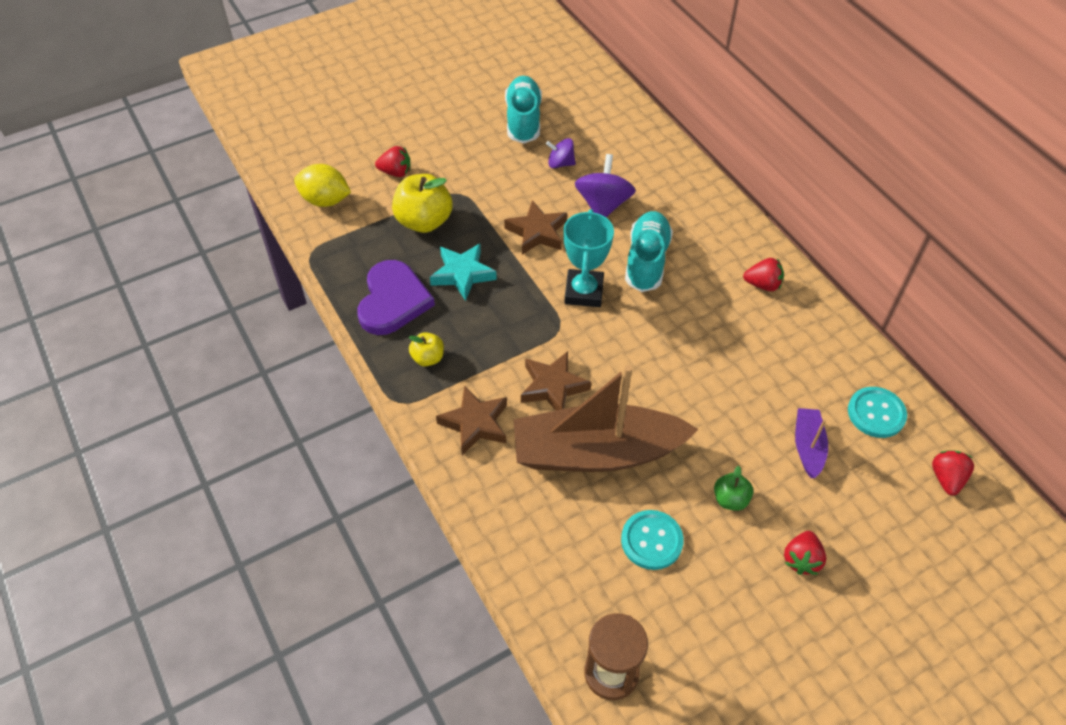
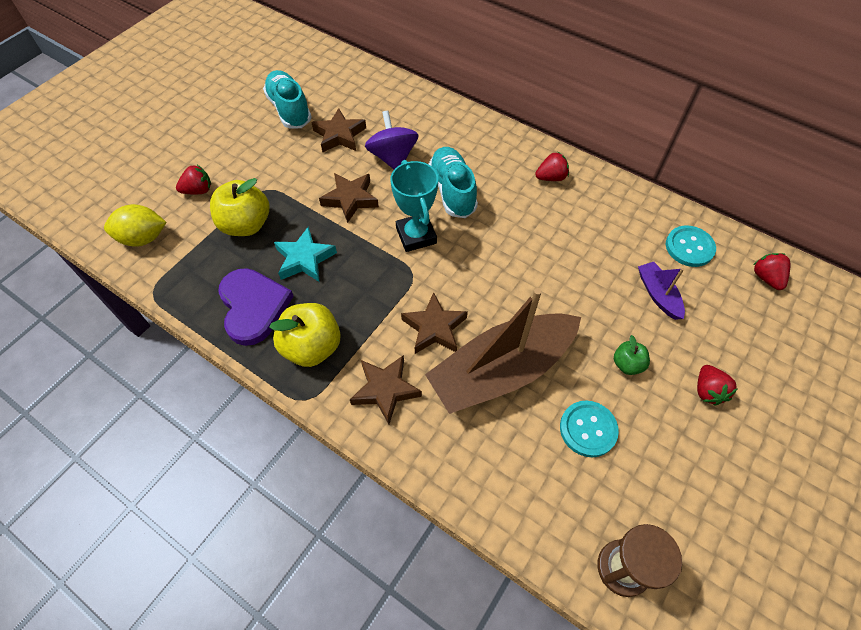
camera: 25 degrees left, 5 degrees up
(428, 358) = (312, 347): yellow apple -> yellow apple, size x1.89
(560, 163) = (339, 135): purple spinning top -> brown star

